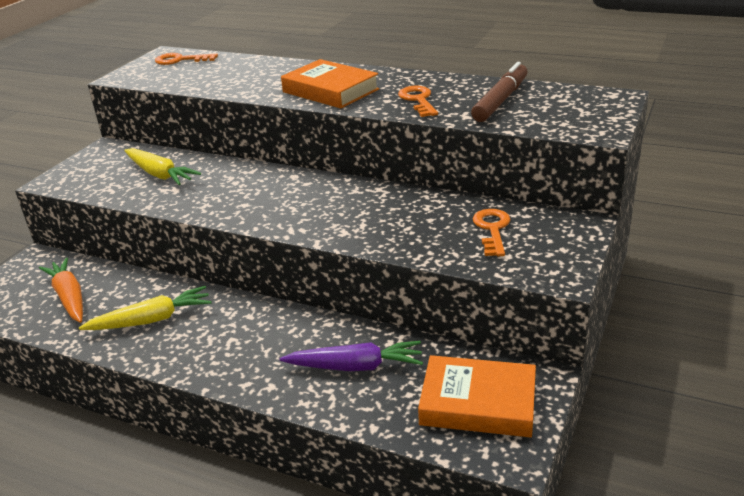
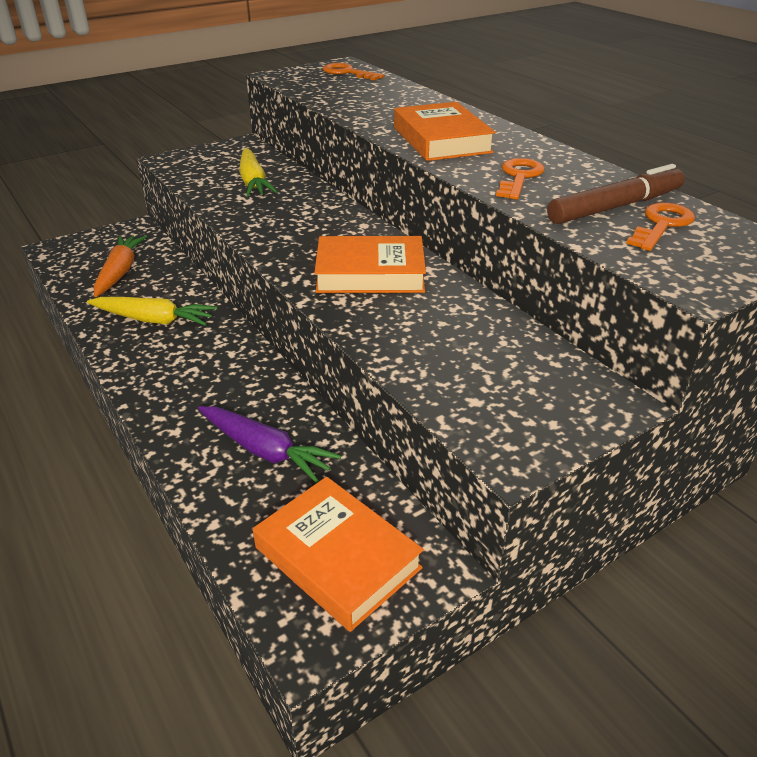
camera: 30 degrees right, 5 degrees up
(342, 206) = (370, 273): none -> orange book
(492, 229) = (496, 363): orange key -> orange key (661, 225)

